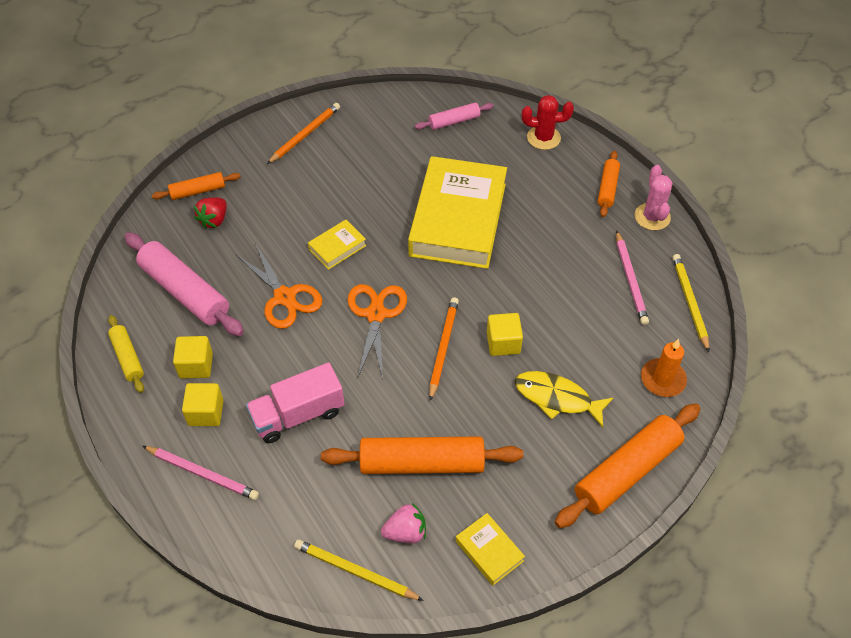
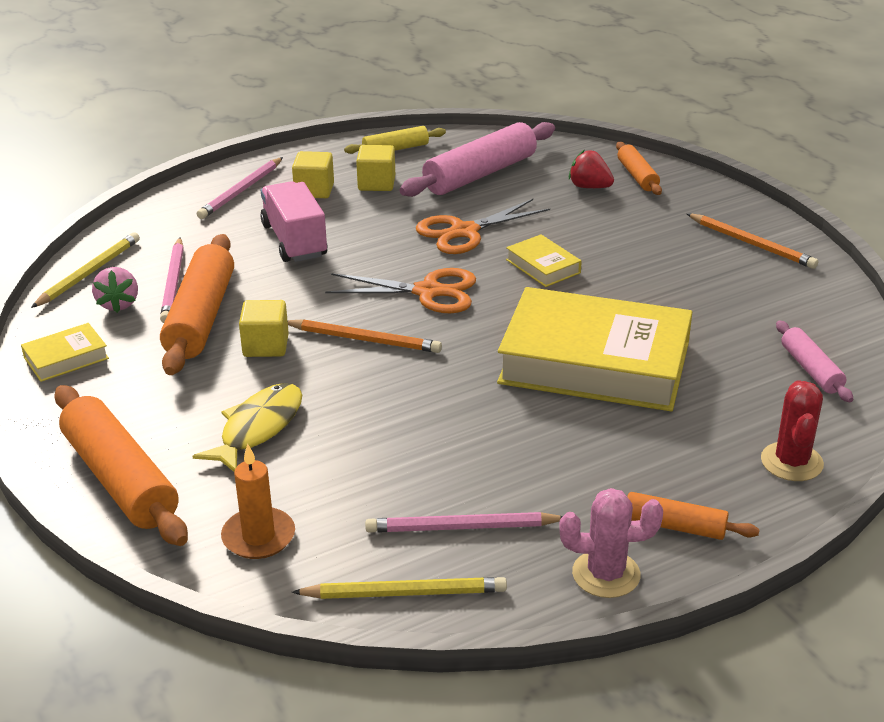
camera: 95 degrees right, 20 degrees down
(370, 495) = (174, 283): none -> pink pencil
(503, 343) = (362, 388): yellow cube -> yellow cube (266, 346)

